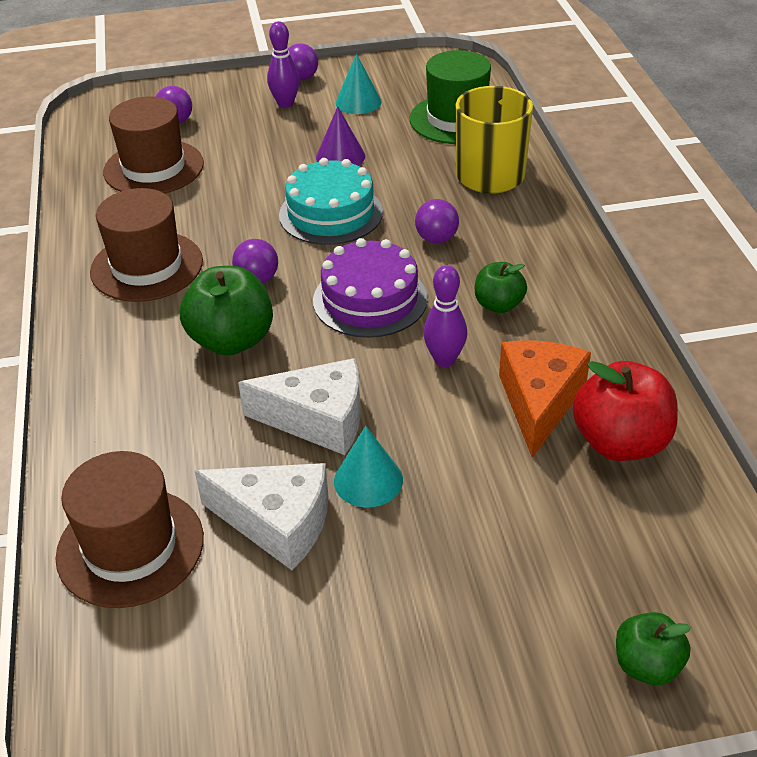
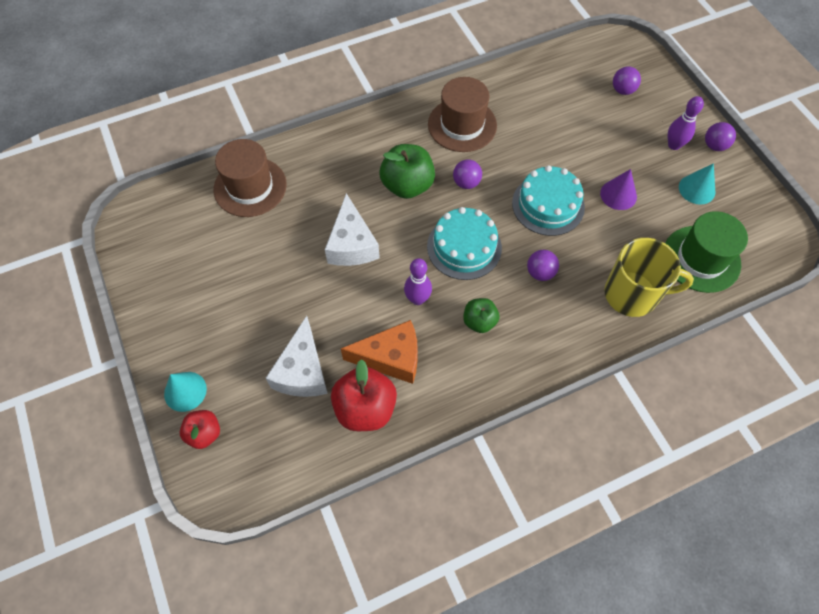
camera: 75 degrees right, 20 degrees up
(153, 168) = (563, 96): brown hat -> none
(277, 523) = (274, 244): white cheese -> white cheese (302, 371)
(368, 480) = (310, 279): turquoise cone -> turquoise cone (185, 391)
(370, 299) = (464, 247): purple cake -> turquoise cake
(647, 665) = (204, 433): green apple -> red apple

